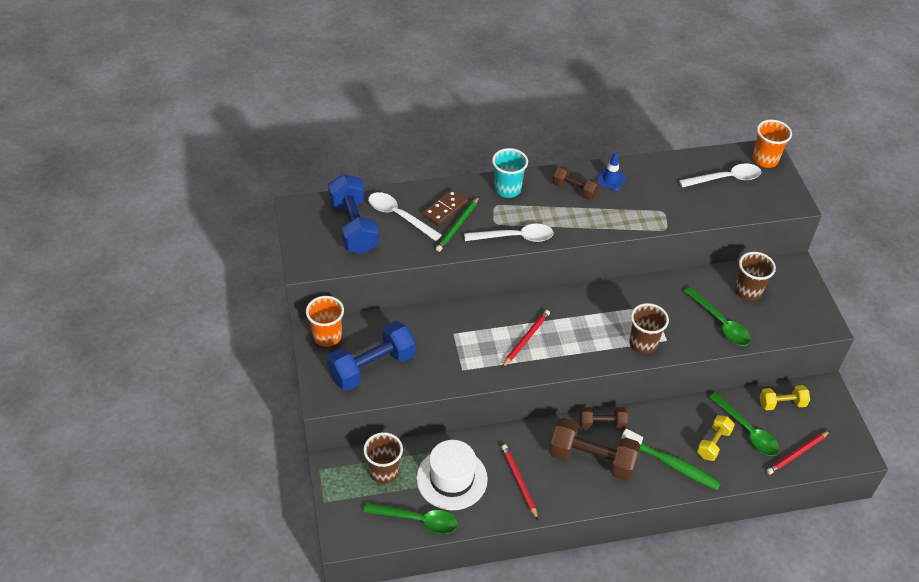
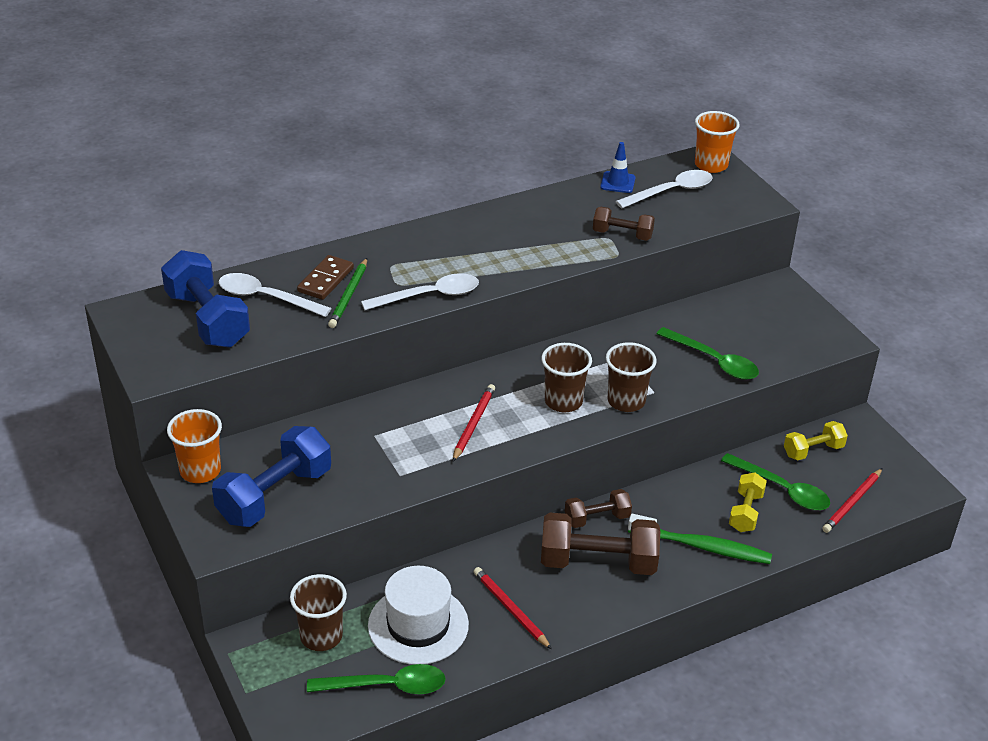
camera: 15 degrees left, 10 degrees down
(507, 189) = (401, 245): turquoise cup -> none
(574, 190) = (488, 232): brown dumbbell -> brown dumbbell (622, 235)
(610, 179) = (530, 214): blue traffic cone -> blue traffic cone (617, 182)
(748, 291) = (734, 321): brown cup -> brown cup (563, 401)

